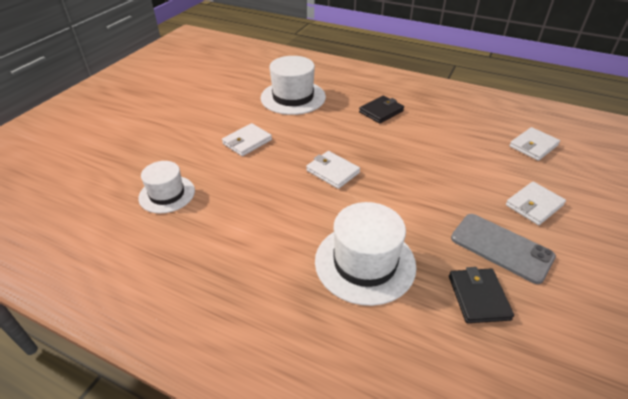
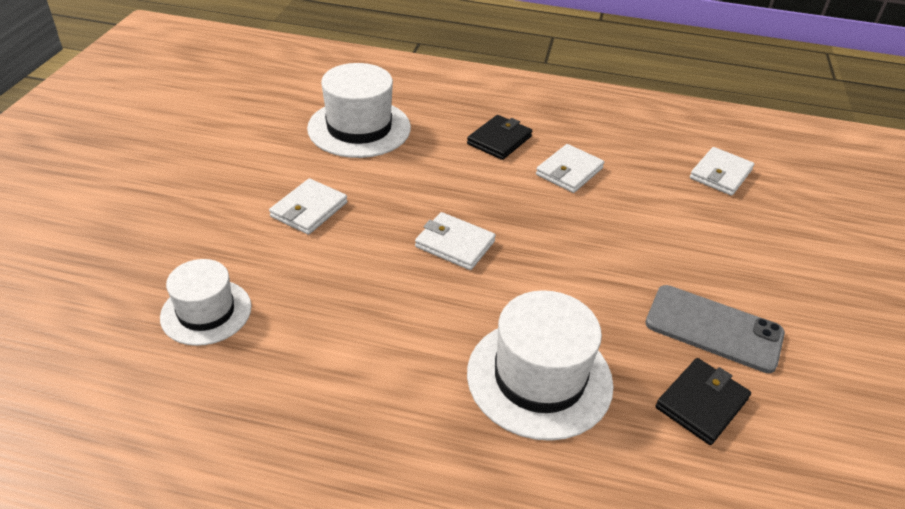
camera: 15 degrees left, 0 degrees up
(478, 297) = (701, 403): black wallet -> black wallet turned 60 degrees clockwise
(534, 205) = (741, 262): white wallet -> white wallet (569, 171)

